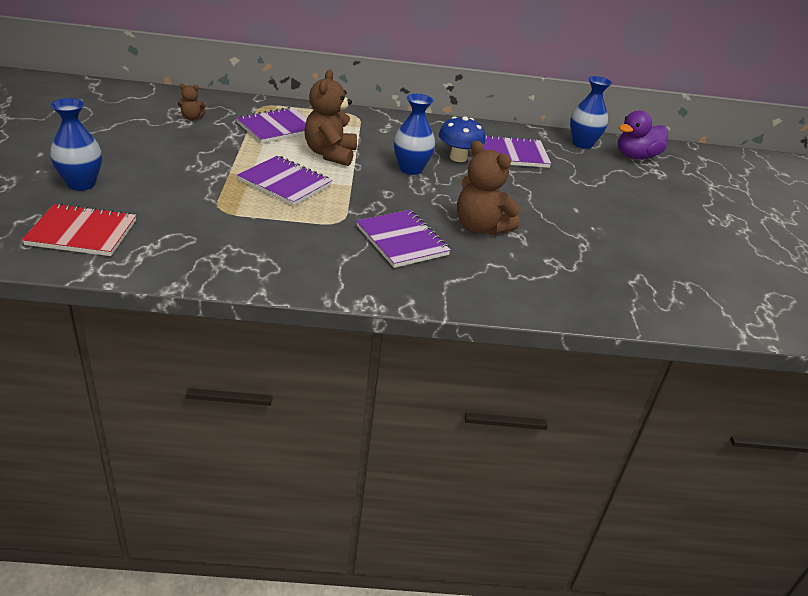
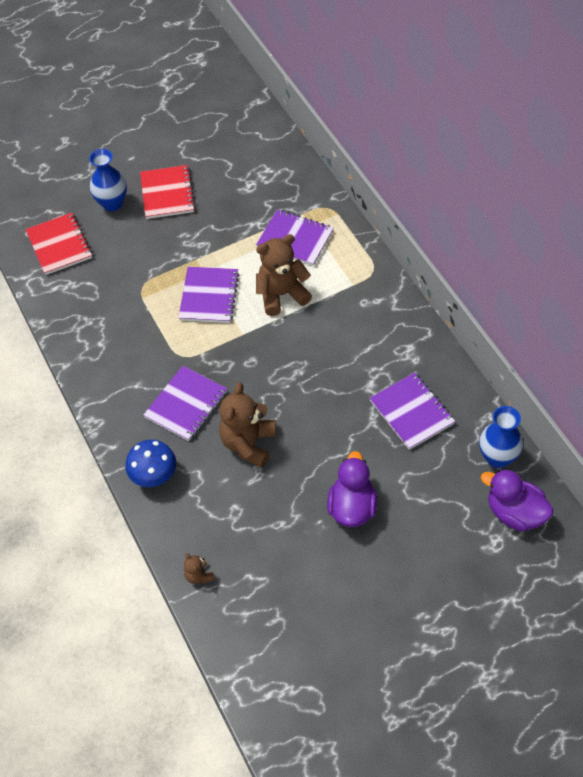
camera: 70 degrees right, 20 degrees up
(123, 155) = (167, 193): none -> red notebook
(192, 118) = (259, 186): brown teddy bear -> brown teddy bear (199, 576)
(411, 169) = (306, 356): blue vase -> none
(458, 158) = (361, 376): blue mushroom -> blue mushroom (154, 476)
(588, 209) = (352, 507): none -> purple duck

